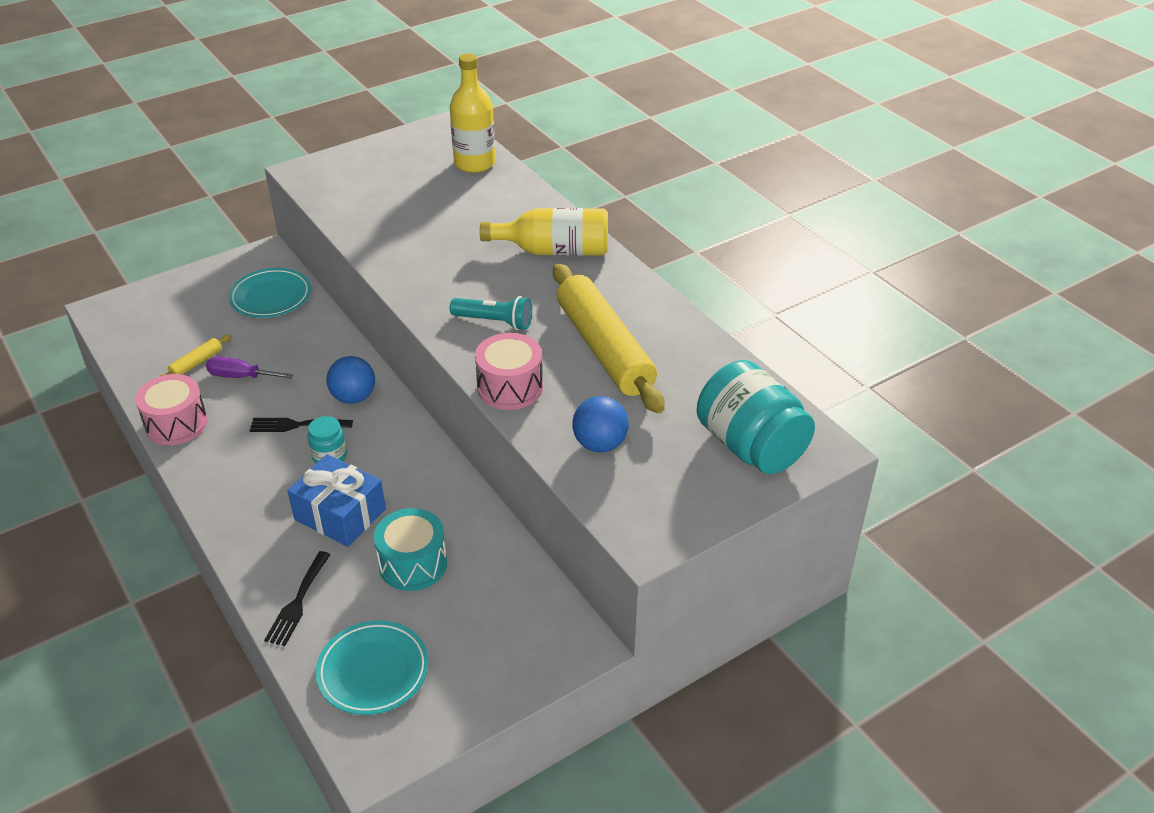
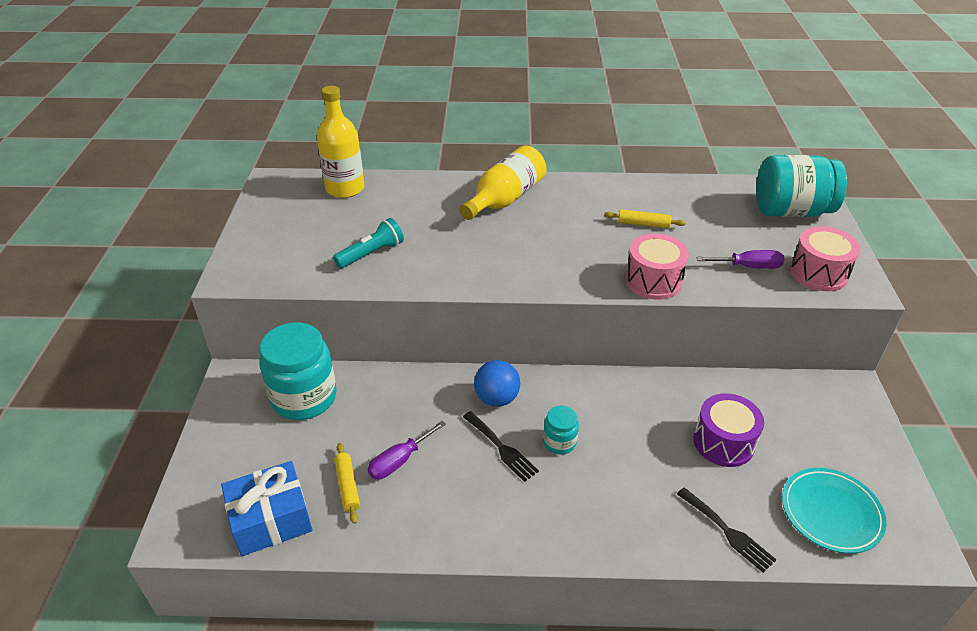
camera: 55 degrees left, 0 degrees up
(176, 424) = (425, 534): pink drum -> pink drum (818, 273)
(271, 297) = (304, 397): turquoise plate -> turquoise jar
(296, 425) = (501, 448): black fork -> black fork turned 75 degrees counterclockwise
(340, 514) = (637, 463): blue gift -> blue gift (271, 519)
(413, 564) = (723, 442): turquoise drum -> purple drum
(494, 322) = (566, 258): turquoise flashlight -> turquoise flashlight (371, 254)
(600, 444) = (748, 267): blue ball -> purple screwdriver
(604, 349) = (643, 224): yellow rolling pin -> yellow rolling pin, size x0.40

